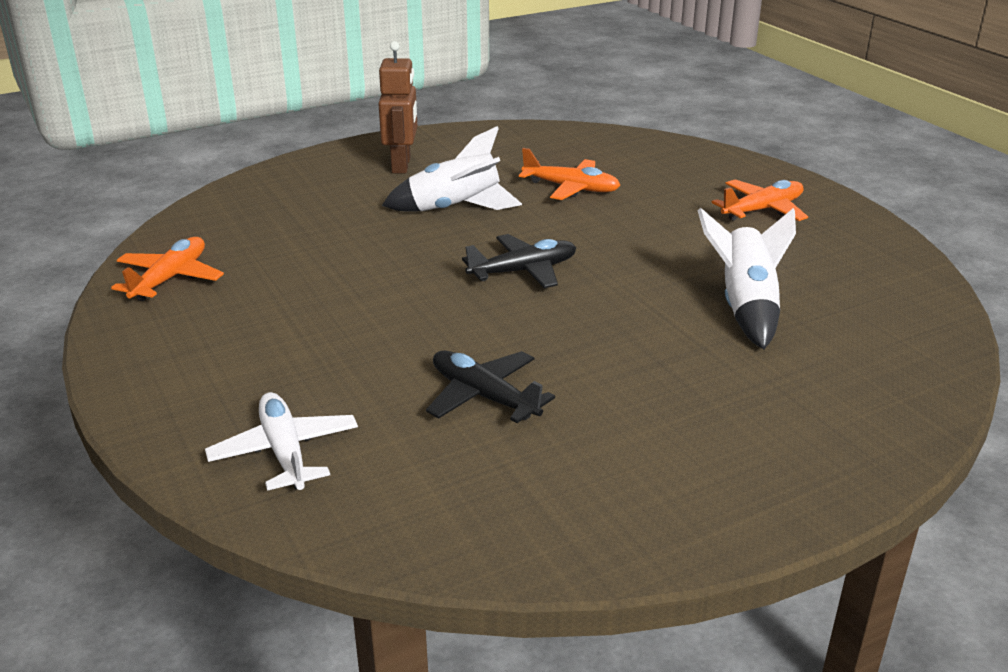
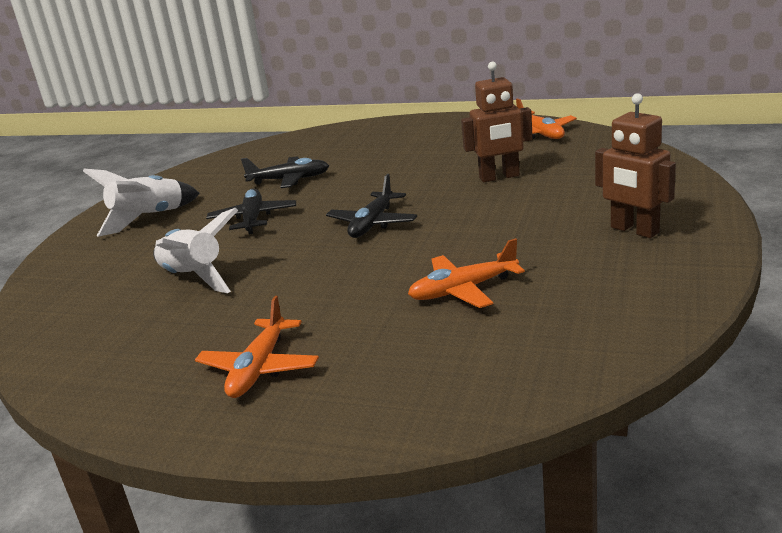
camera: 140 degrees right, 5 degrees down
(285, 452) = (338, 139): white plane -> none
(339, 252) = (499, 177): none -> brown robot
(455, 209) = (504, 228): white rocket -> white rocket (149, 218)
(610, 351) = (253, 219): none -> black plane

